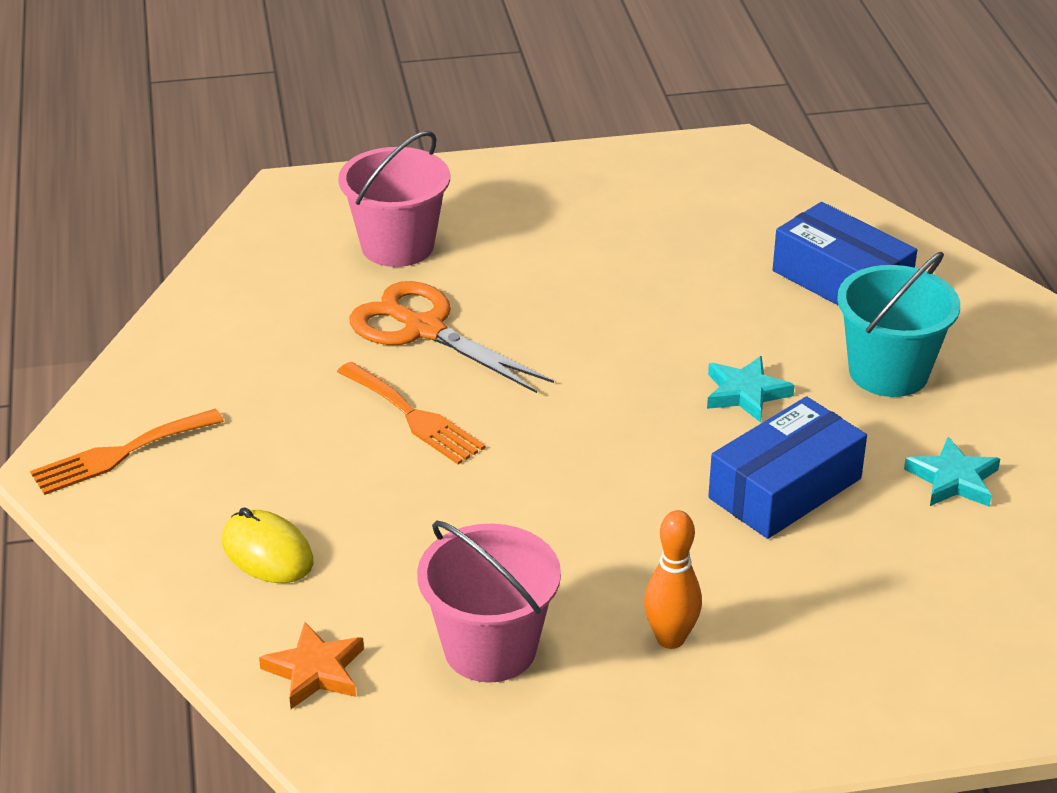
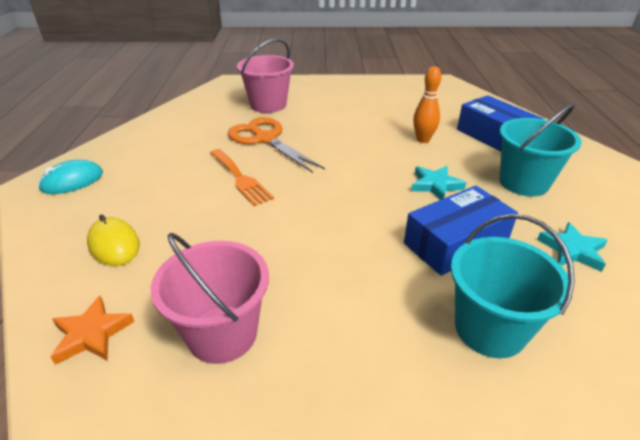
camera: 10 degrees right, 0 degrees up
(120, 454) = (72, 181): orange fork -> turquoise mouse
(670, 639) = (357, 345): orange bowling pin -> orange bowling pin (423, 140)
(836, 599) = (489, 329): none -> turquoise bucket

